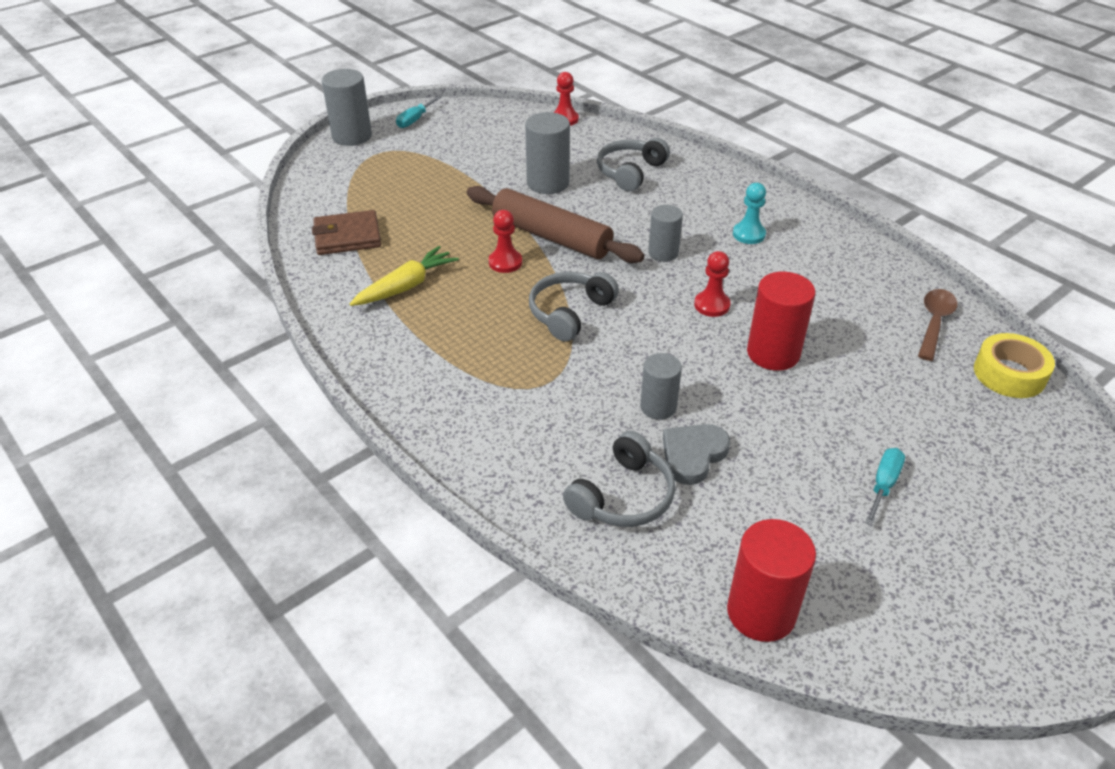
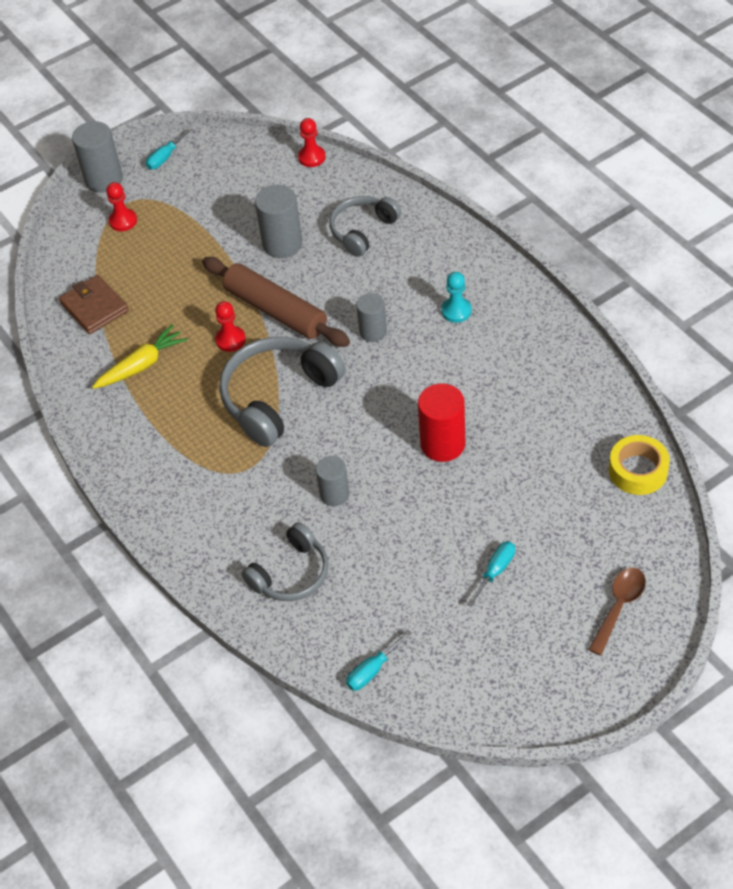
camera: 10 degrees right, 10 degrees up
(347, 237) = (94, 307): brown wallet -> brown wallet turned 60 degrees clockwise
(570, 313) = (278, 397): grey headphones -> grey headphones, size x1.59
(693, 455) = (352, 540): grey heart -> none
(712, 305) = (403, 392): red pawn -> red pawn (123, 221)
(761, 612) = (372, 670): red cylinder -> turquoise screwdriver
(934, 322) = (593, 415): brown spoon -> brown spoon (619, 606)

